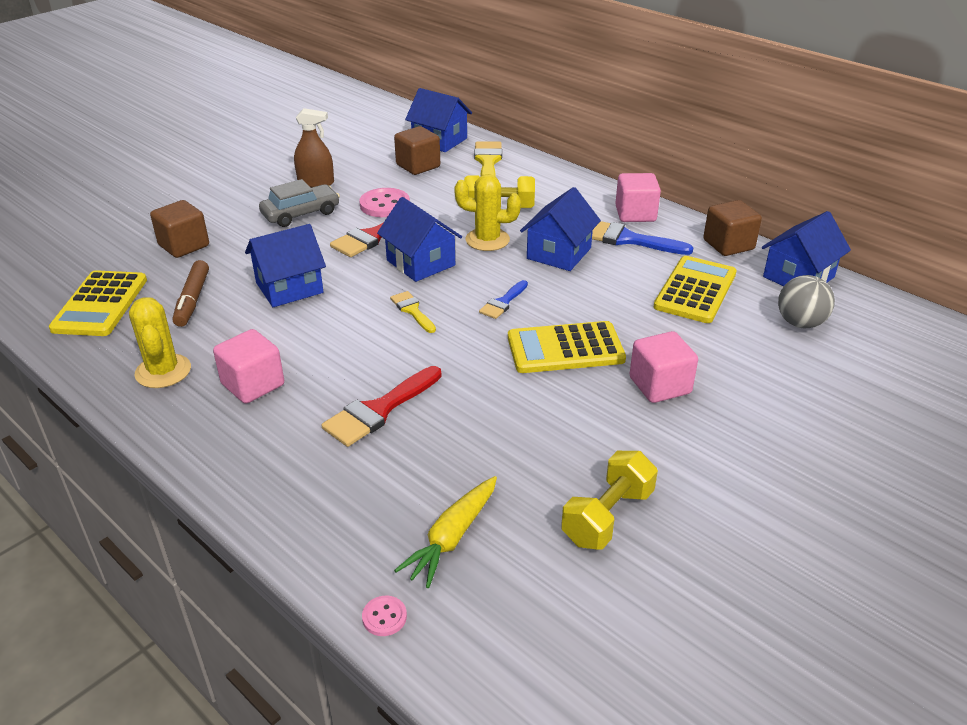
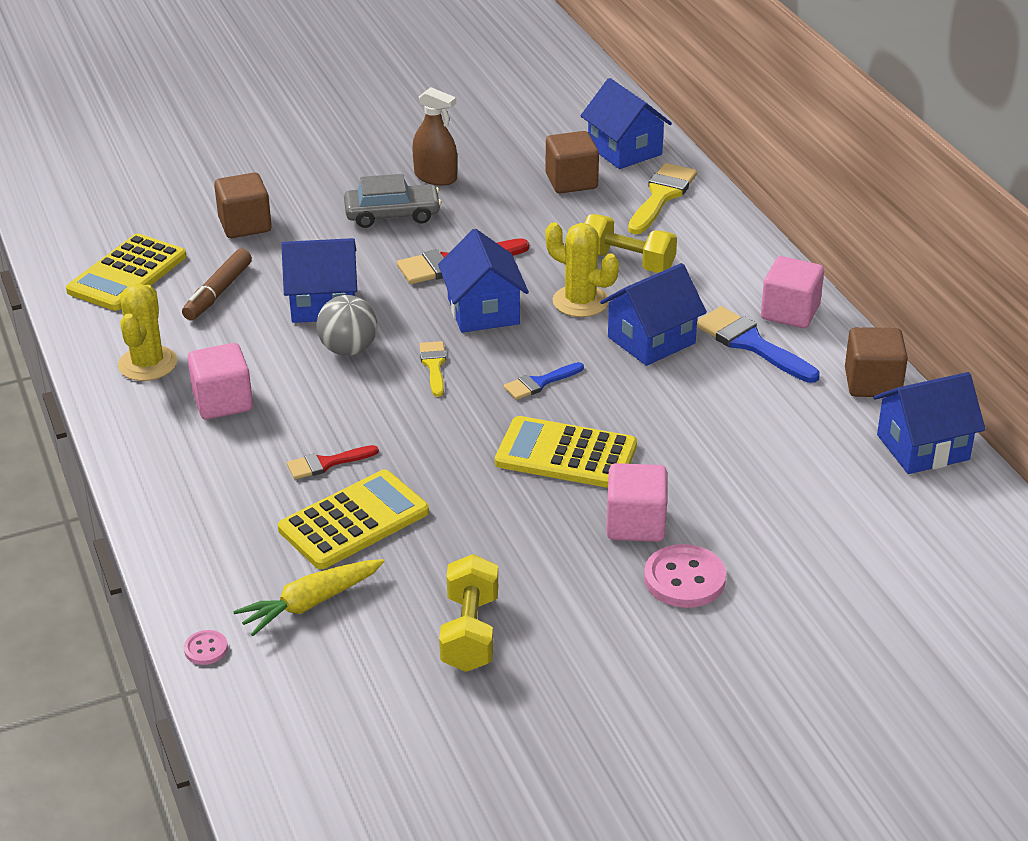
camera: 25 degrees right, 0 degrees up
(379, 410) = (326, 463): red brush -> red brush, size x0.59
(385, 205) = (494, 226): pink button -> pink button (684, 579)
(607, 516) = (470, 633): yellow dumbbell -> yellow dumbbell turned 60 degrees counterclockwise
(695, 290) = (776, 429): yellow calculator -> yellow calculator (353, 521)
(800, 323) = (867, 502): grey ball -> grey ball (348, 349)

